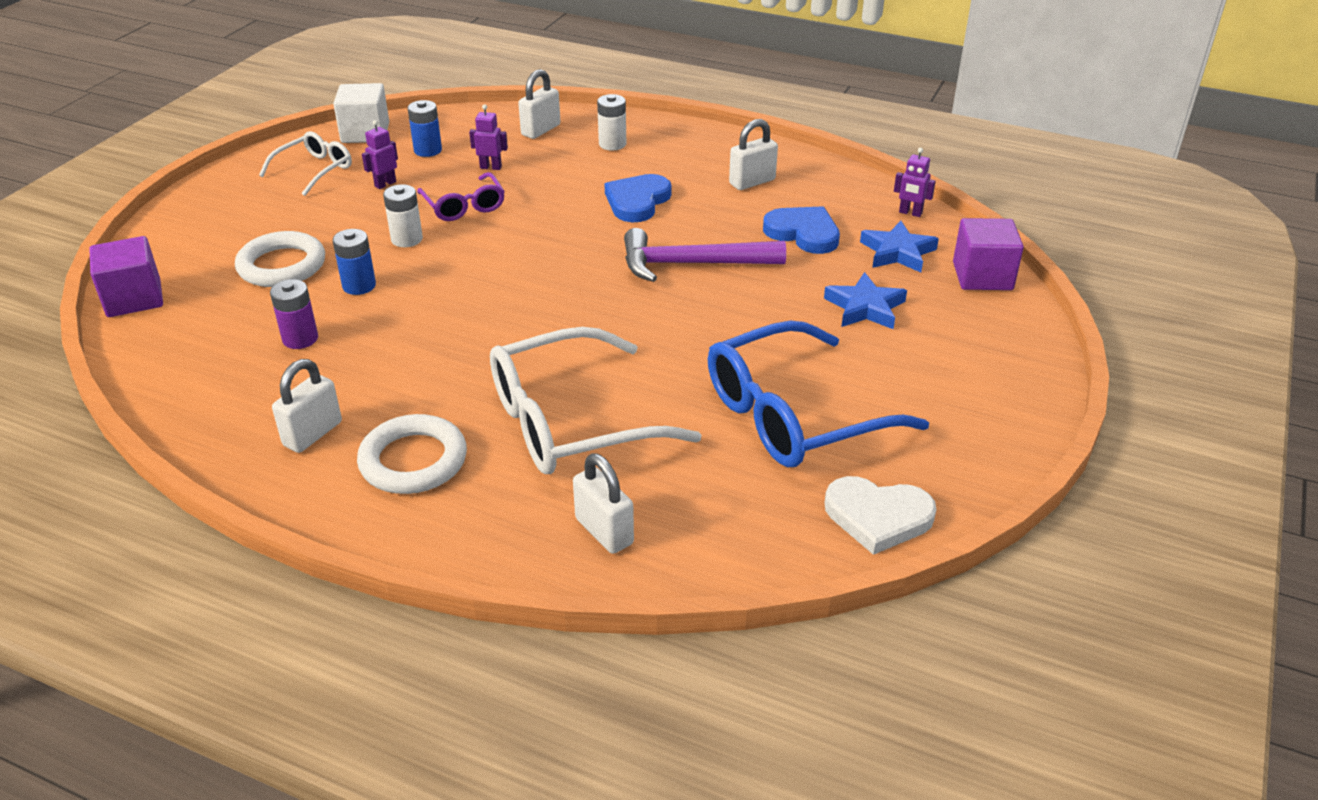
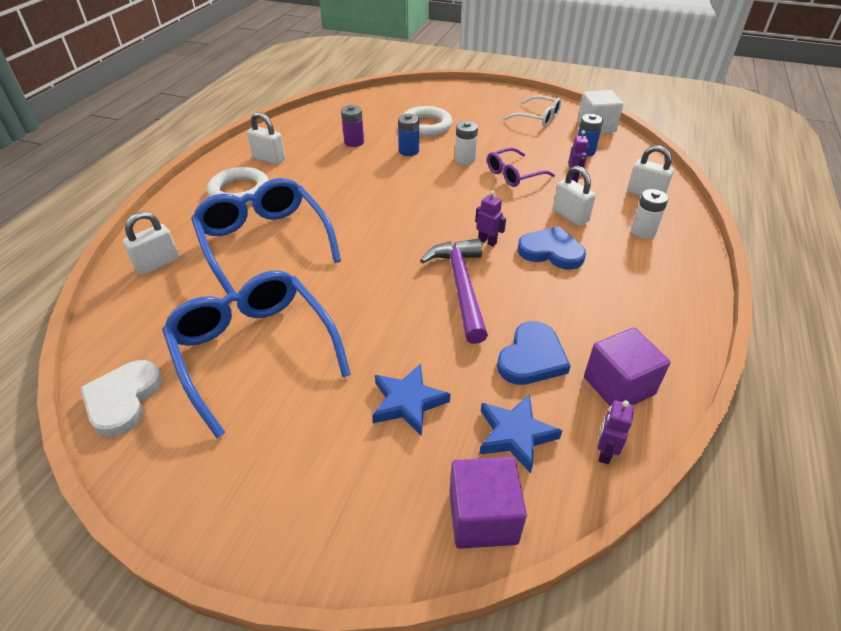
camera: 85 degrees right, 5 degrees up
(134, 298) = (388, 94): purple cube -> purple cube (618, 386)
(385, 184) = (531, 142): purple robot -> purple robot (487, 241)
(572, 421) = (265, 243): white glasses -> blue glasses
(752, 182) = (616, 320): white padlock -> white padlock (570, 216)

